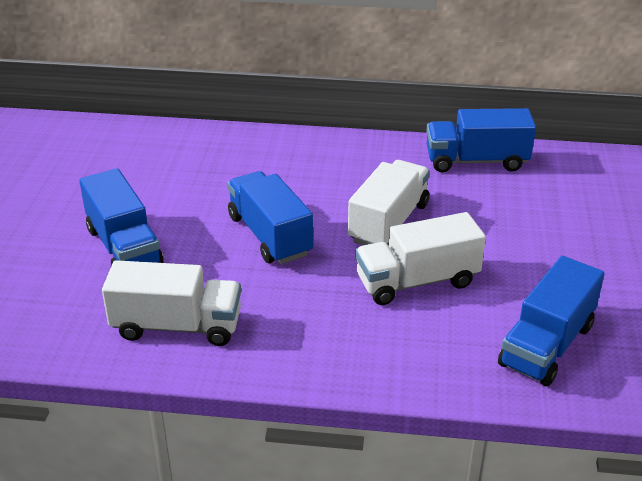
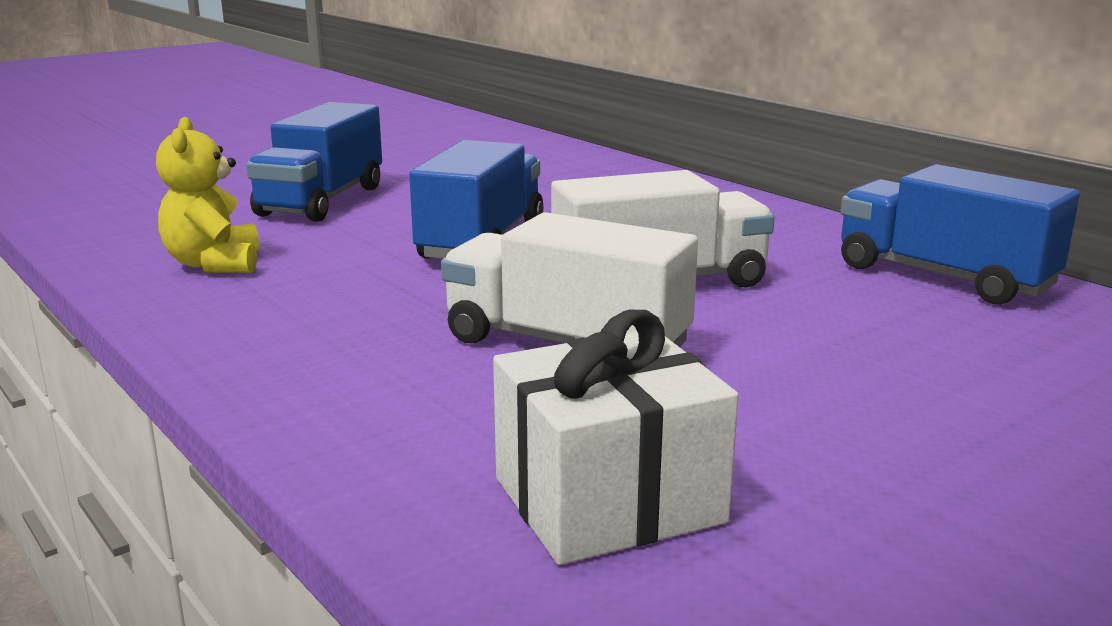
camera: 45 degrees right, 15 degrees down
(177, 326) = (214, 264): white truck -> yellow teddy bear
(546, 345) = (608, 500): blue truck -> white gift

